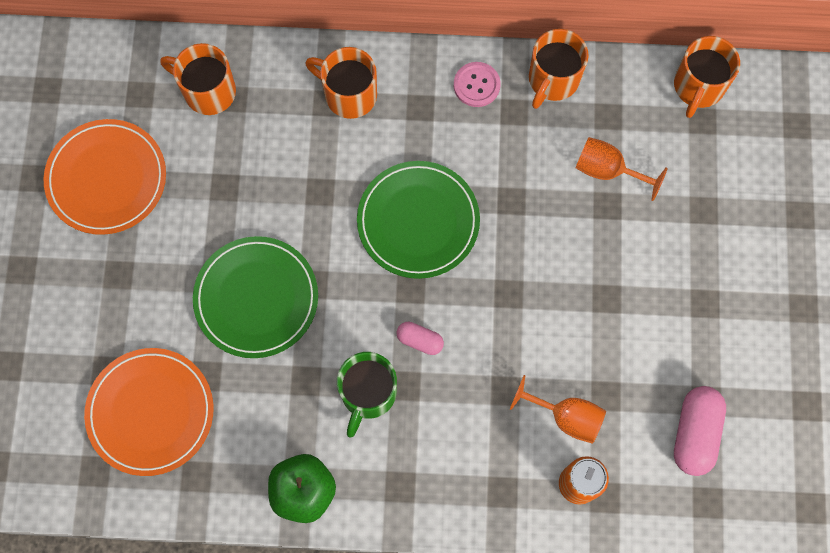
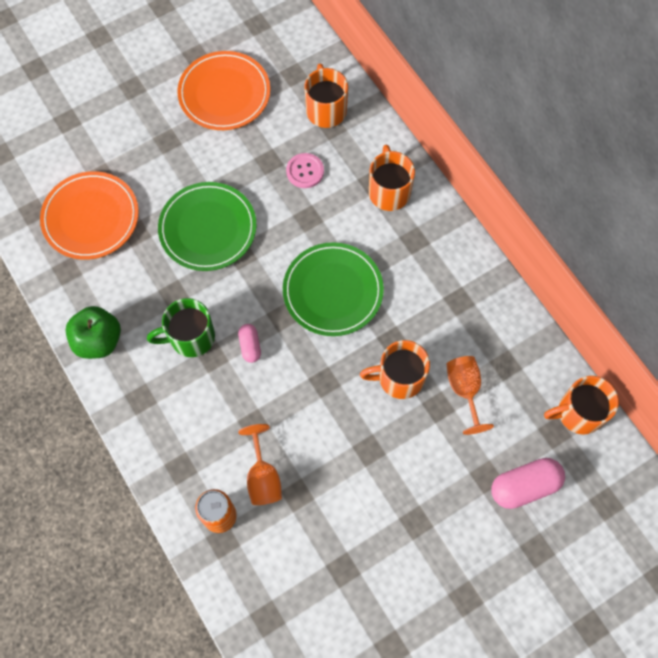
camera: 55 degrees right, 5 degrees down
(476, 85) = (459, 264): pink button -> pink button (305, 171)
(552, 80) = (502, 311): orange mug -> orange mug (399, 378)
(695, 433) = (312, 576): pink capsule -> pink capsule (524, 486)

